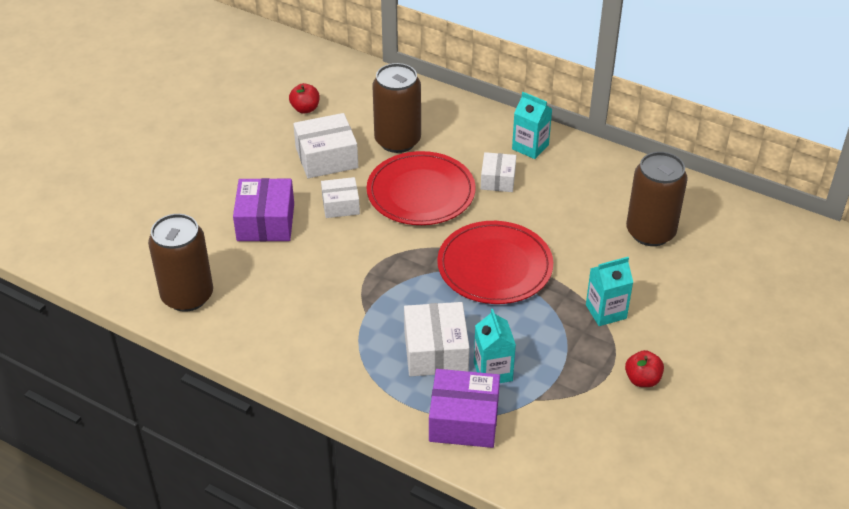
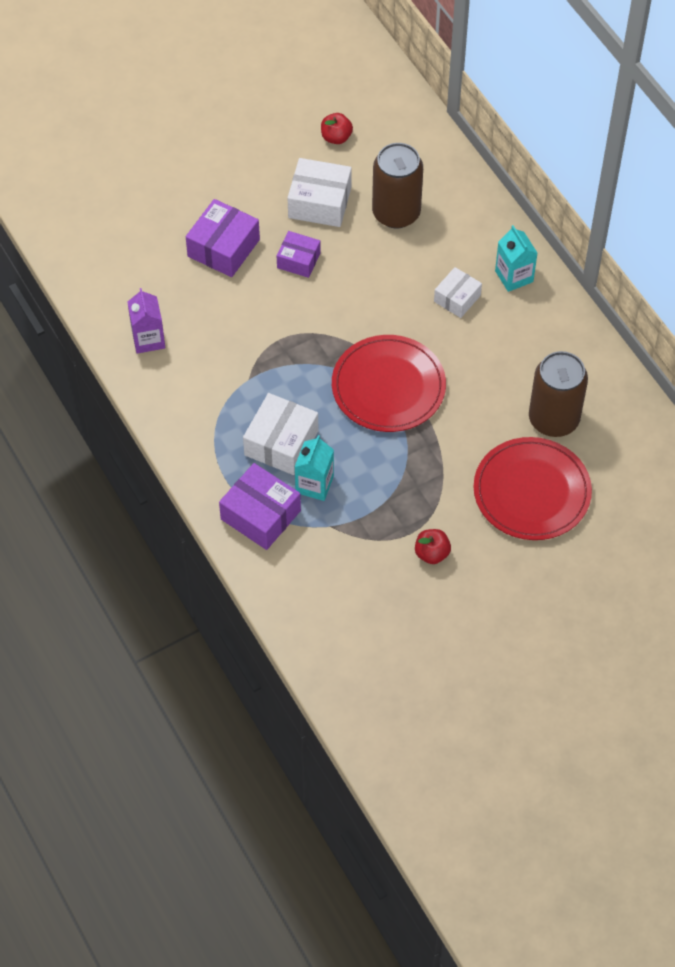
camera: 30 degrees right, 15 degrees up
(187, 296) = (115, 292): brown can -> none
(246, 320) = (148, 339): none -> purple carton
(340, 205) = (298, 260): white box -> purple box
(421, 192) = (378, 279): red plate -> red plate (531, 491)
(606, 311) = (451, 477): turquoise carton -> none

